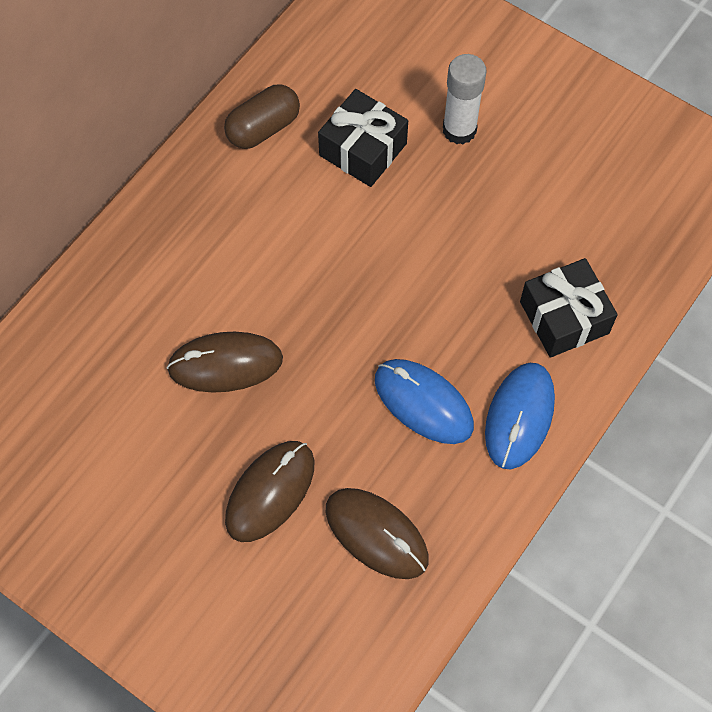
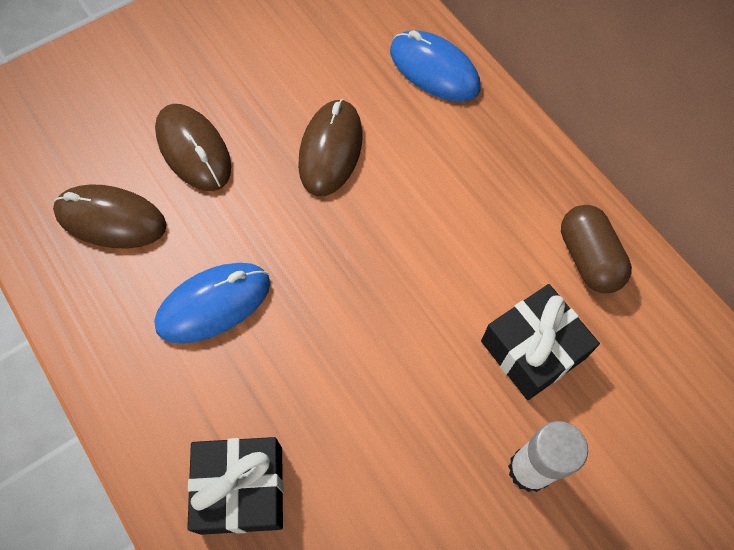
camera: 110 degrees right, 0 degrees up
(376, 534) = (111, 219): brown mouse -> brown mouse turned 45 degrees clockwise
(519, 417) = (154, 391): blue mouse -> blue mouse (434, 70)

